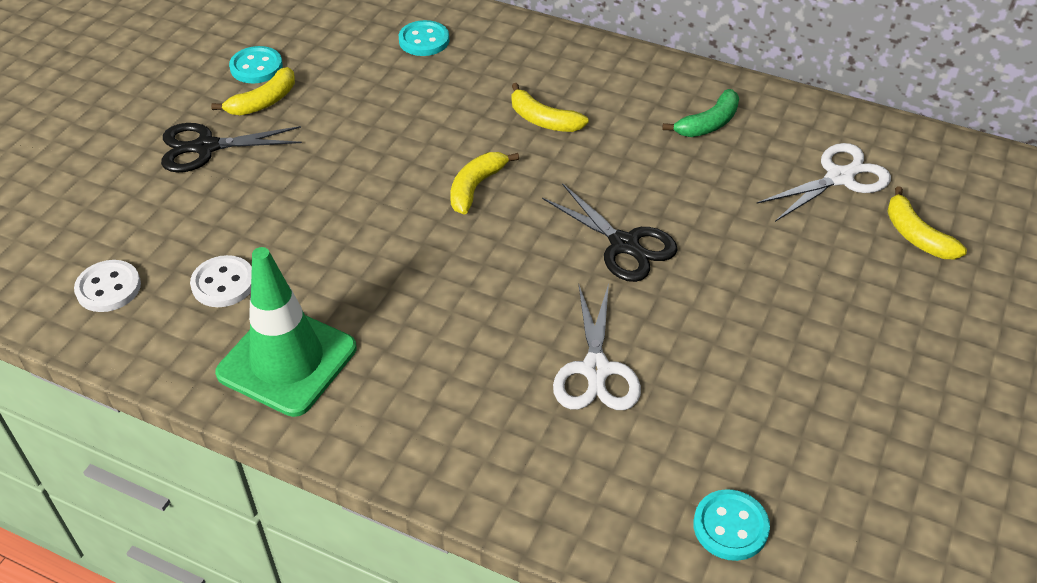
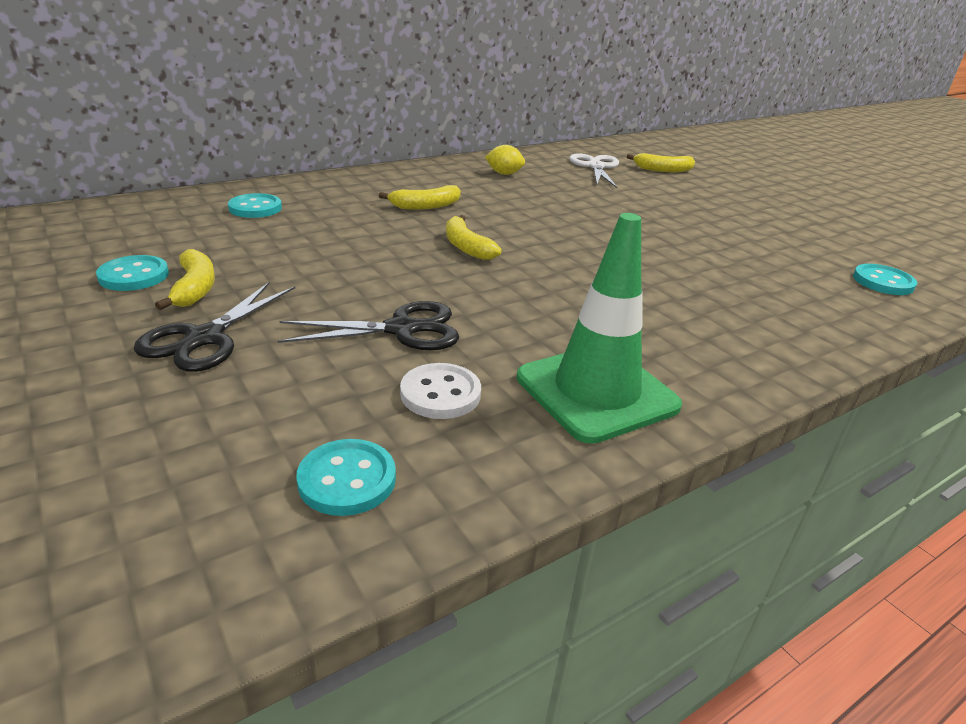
camera: 60 degrees left, 15 degrees down
(108, 288) = (347, 479): white button -> turquoise button
(596, 370) = (711, 273): white scissors -> none
(624, 245) = (591, 226): black scissors -> black scissors (402, 329)
(708, 124) = (504, 174): green banana -> yellow lemon

